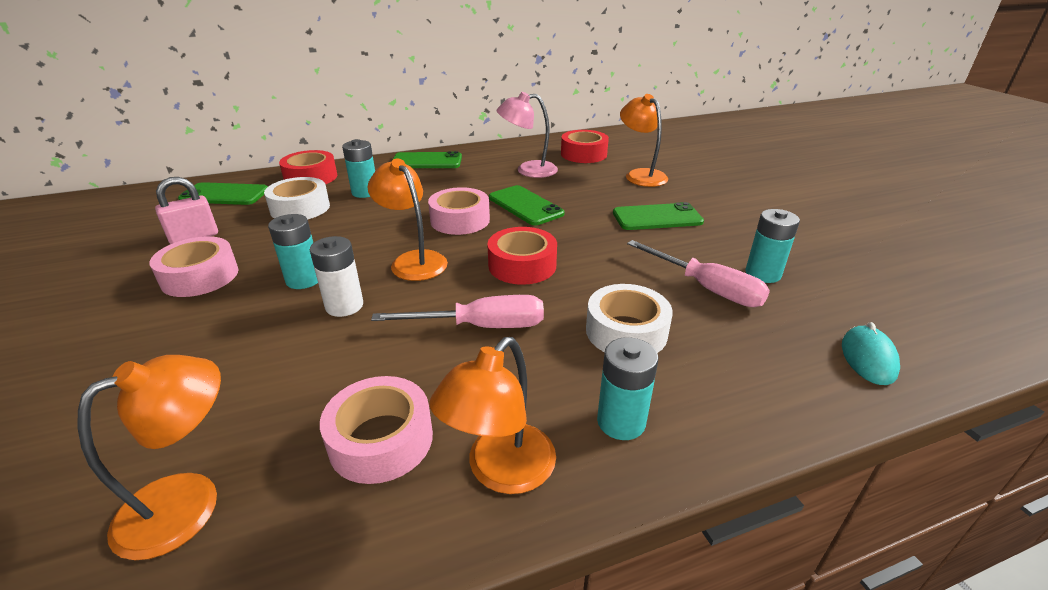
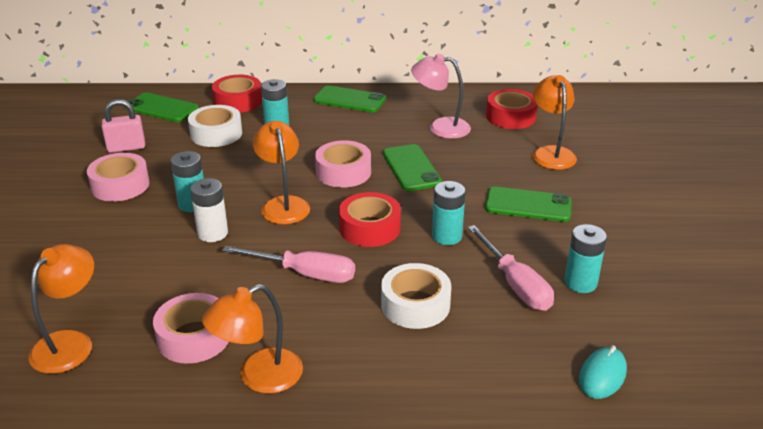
camera: 20 degrees right, 0 degrees up
(189, 501) = (70, 343): orange lamp -> orange lamp turned 45 degrees counterclockwise
(621, 422) = (361, 369): turquoise battery -> turquoise battery (447, 236)

